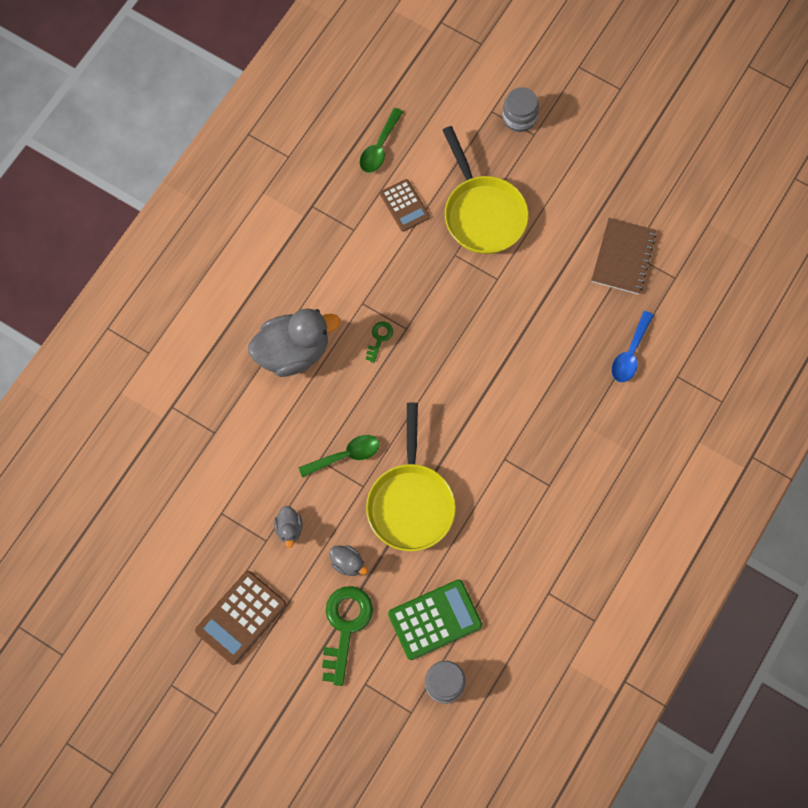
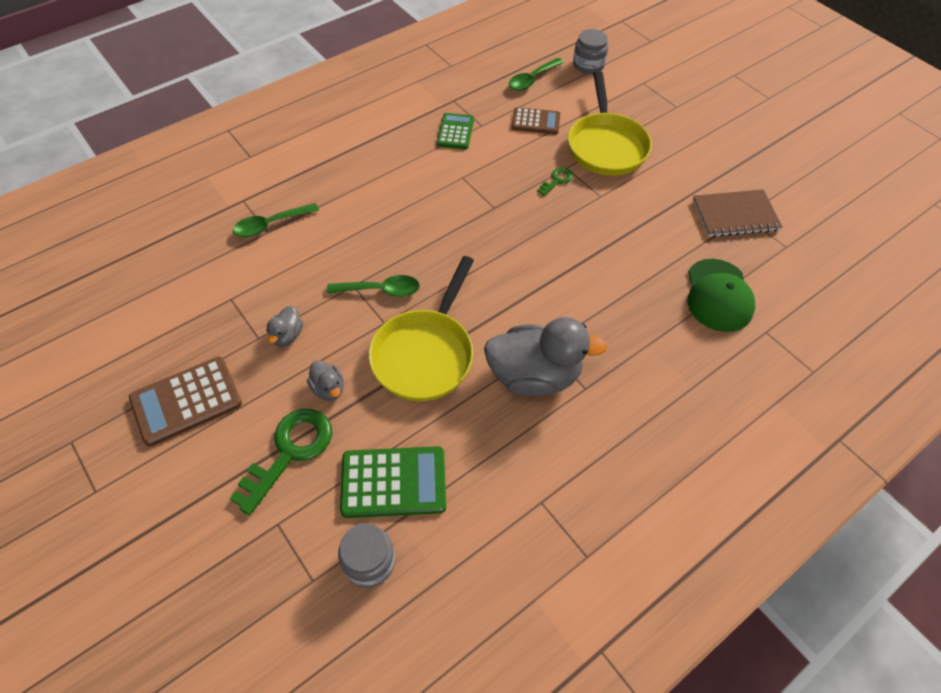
camera: 20 degrees right, 15 degrees down
(213, 424) = (271, 224): none -> green spoon
(293, 352) = (377, 193): grey duck -> grey duck (534, 376)
(332, 248) = (455, 132): none -> green calculator
(379, 338) = (464, 207): green key -> green key (557, 180)
(404, 205) = (536, 121): brown calculator -> brown calculator turned 75 degrees counterclockwise
(519, 117) = (667, 92): grey jar -> grey jar (588, 65)
(623, 257) = (735, 215): brown notebook -> brown notebook turned 45 degrees clockwise
(630, 353) = (718, 295): blue spoon -> green cap

